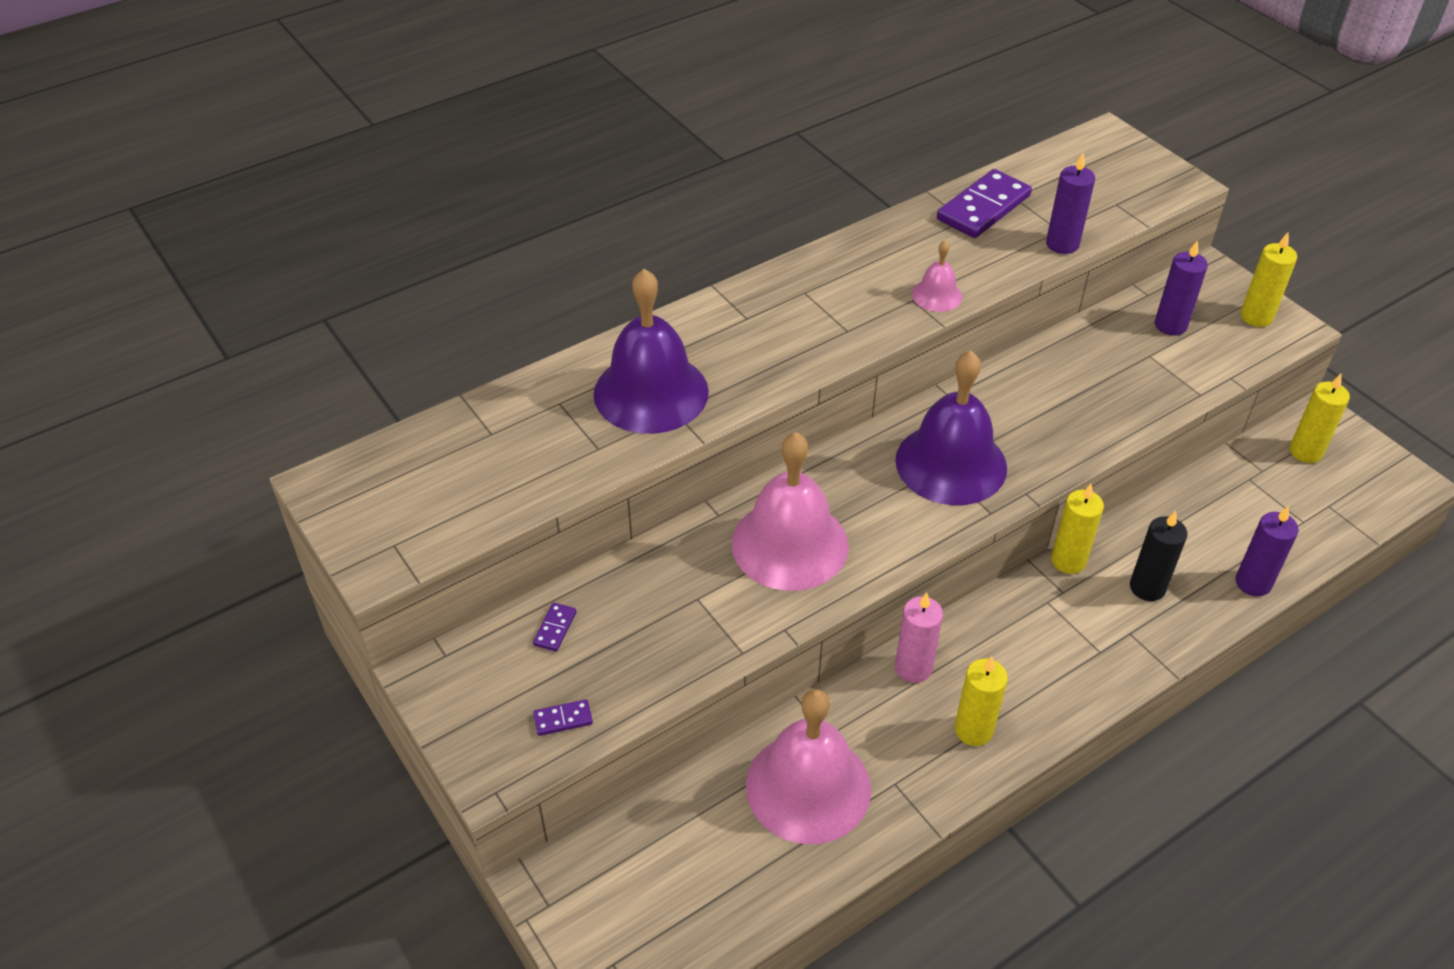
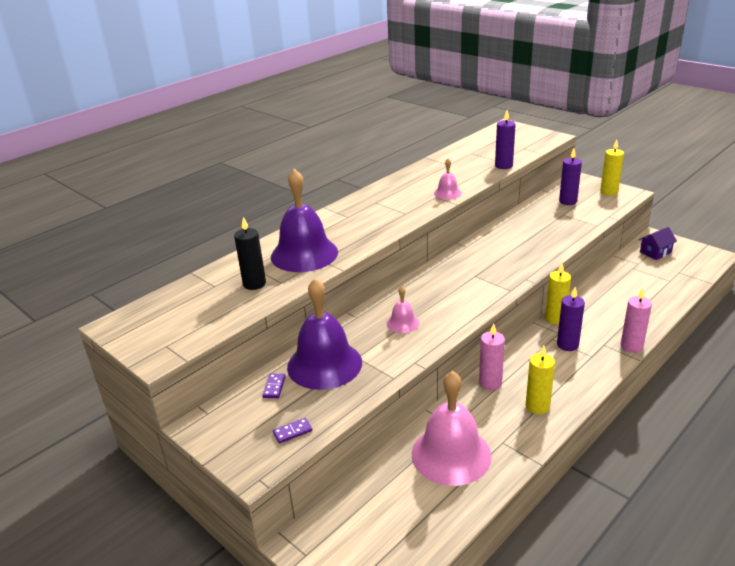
camera: 10 degrees left, 15 degrees down
(789, 544) = (403, 323): pink bell -> pink bell, size x0.47
(951, 463) = (479, 273): purple bell -> purple bell (324, 364)
(983, 208) = (457, 159): purple domino -> none
(1147, 587) = (603, 323): black candle -> black candle (254, 284)
(1175, 647) = (631, 346): none -> pink candle
(1253, 583) = (658, 311): purple candle -> purple candle (567, 345)
(1305, 451) = (655, 252): yellow candle -> purple house

